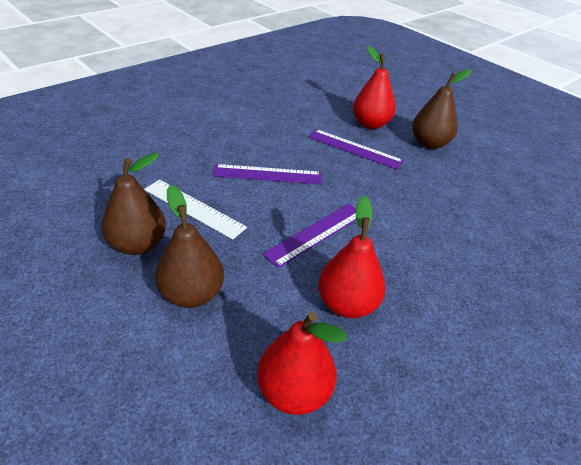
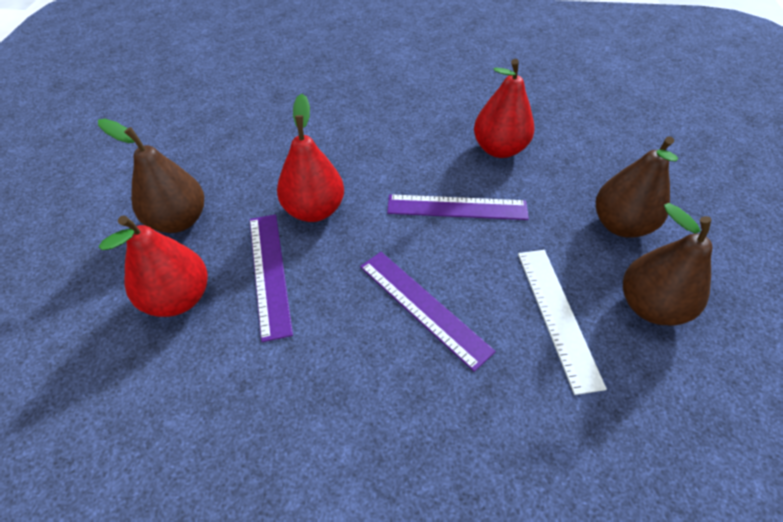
camera: 130 degrees left, 10 degrees up
(294, 392) = (588, 133): red pear -> red pear (314, 210)

